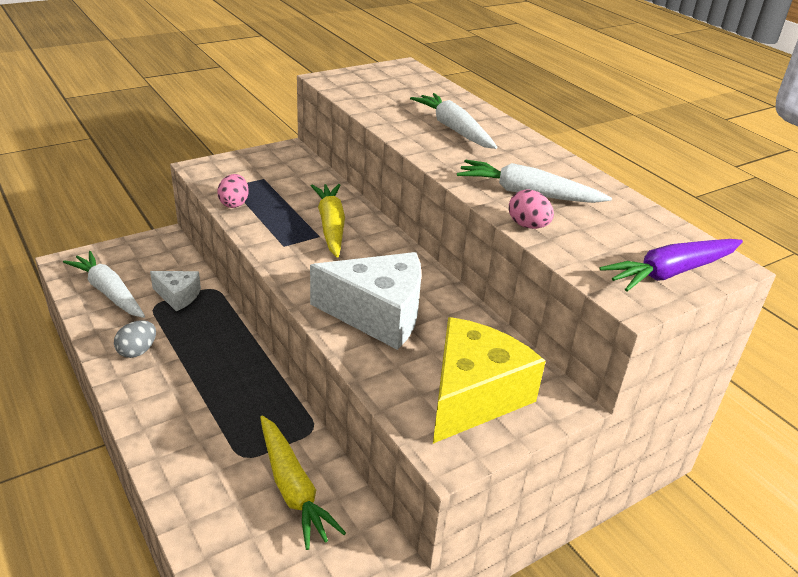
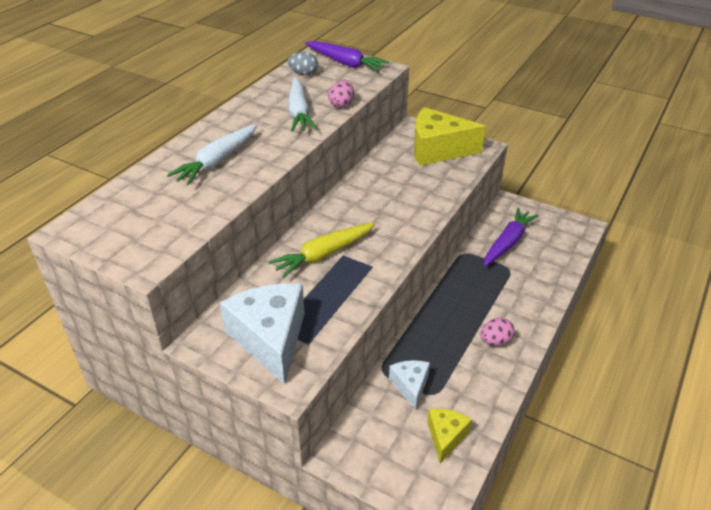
camera: 115 degrees left, 5 degrees up
(109, 292) = (446, 437): white carrot -> yellow cheese
(137, 351) = (486, 368): grey egg -> grey egg (303, 74)
(234, 203) = (337, 323): pink egg -> pink egg (495, 341)
(293, 488) = (507, 243): yellow carrot -> purple carrot
(378, 314) = (407, 197): white cheese -> white cheese (270, 339)

